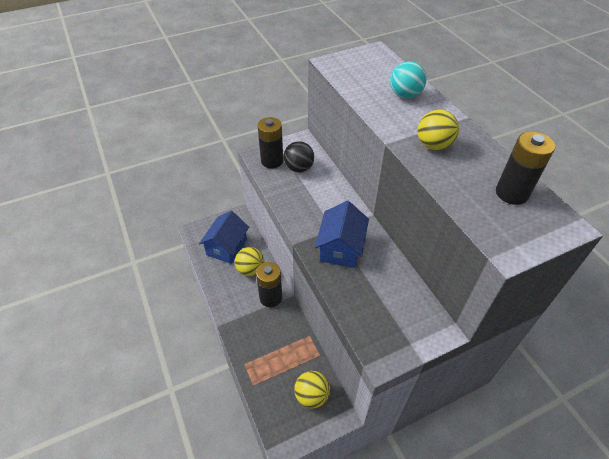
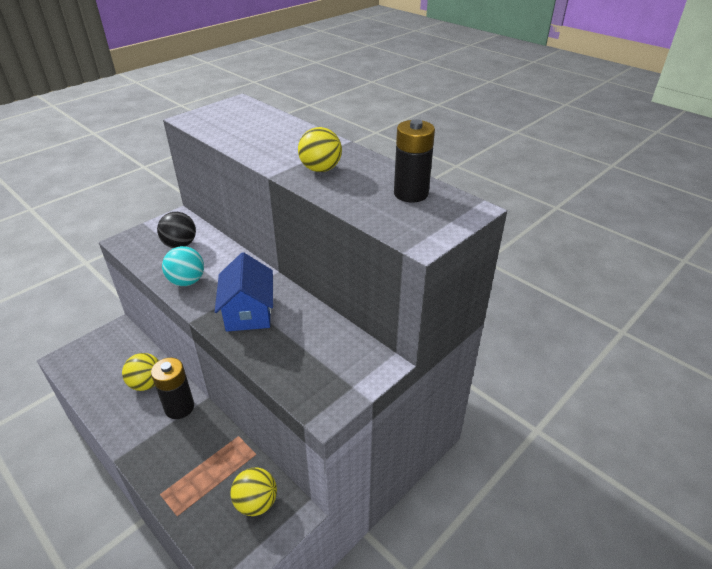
camera: 20 degrees left, 10 degrees down
(226, 247) = (109, 366): blue house -> none
(272, 161) = (145, 244): black battery -> none
(405, 95) = (279, 133): turquoise ball -> turquoise ball (187, 281)

